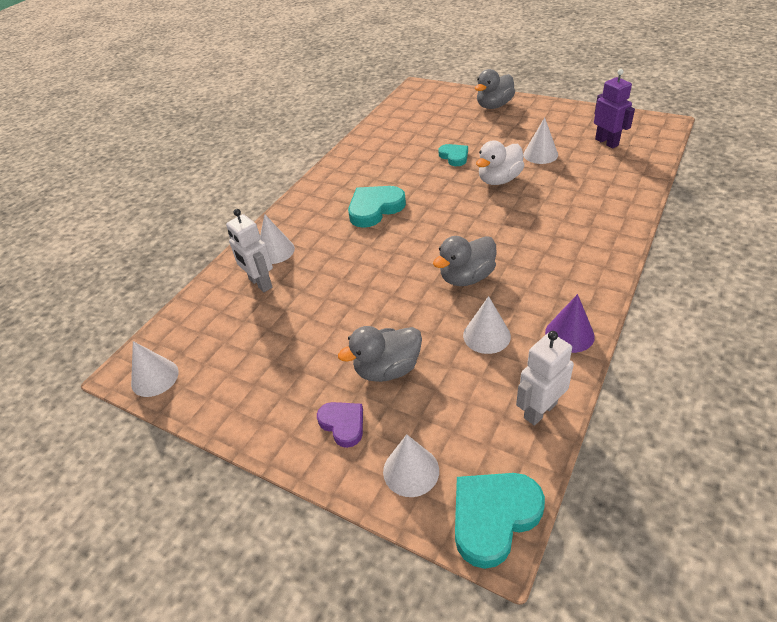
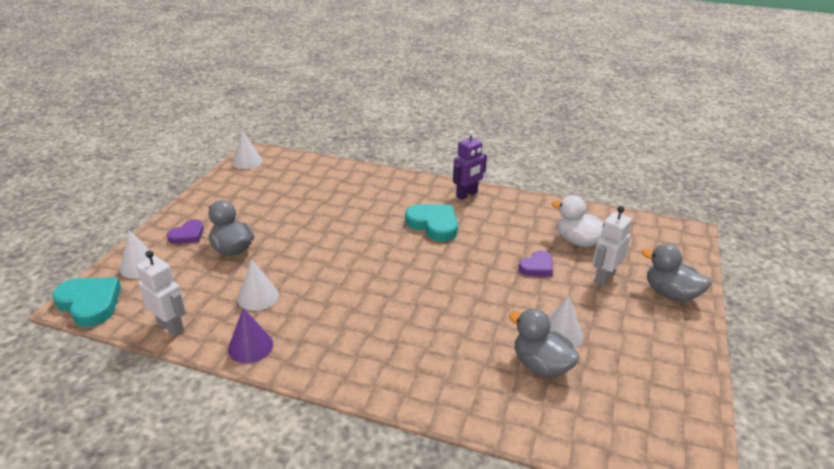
camera: 75 degrees right, 10 degrees down
(260, 283) = (333, 183): white robot -> white robot (604, 277)
(275, 251) = (371, 184): white cone -> none
(454, 157) = (537, 267): turquoise heart -> purple heart
(466, 277) = (333, 283): grey duck -> grey duck (541, 365)
(499, 180) = (497, 300): white duck -> white duck (578, 241)
(607, 142) = (612, 399): purple robot -> purple robot (467, 195)

